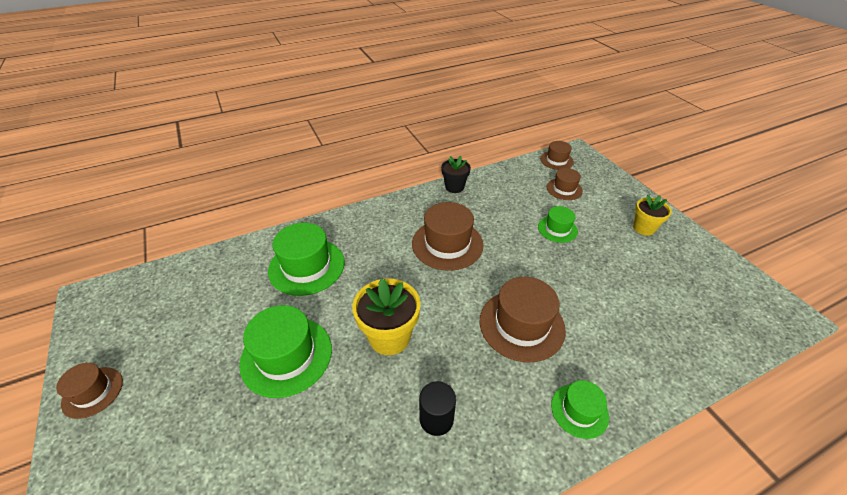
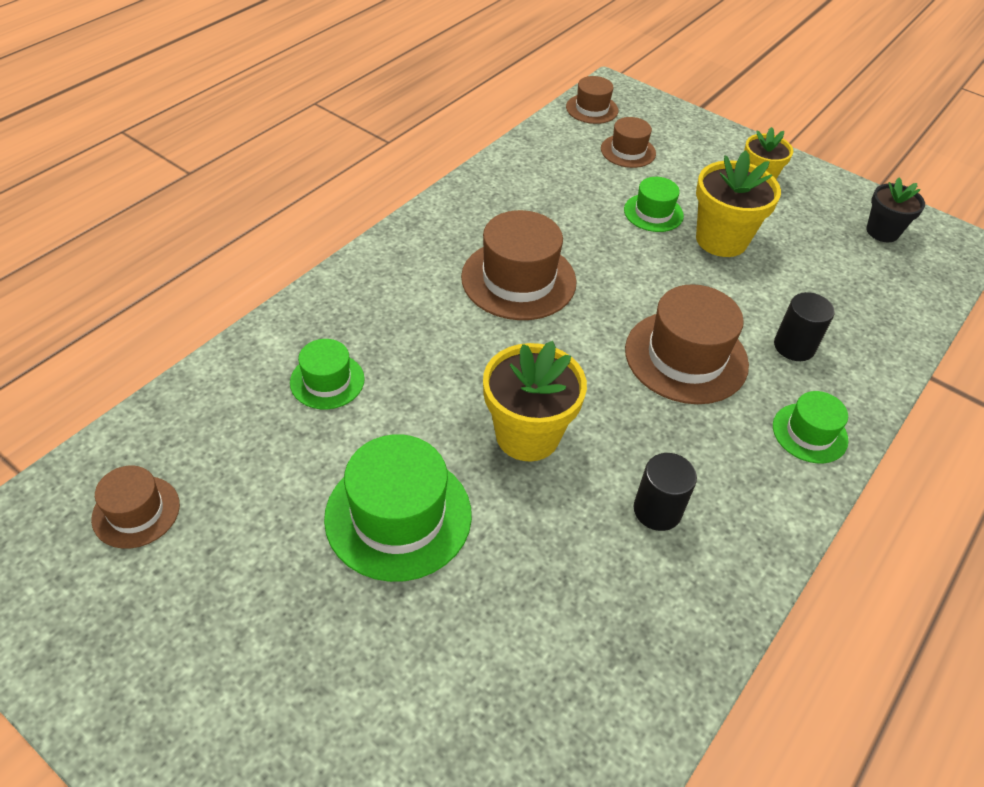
camera: 30 degrees left, 5 degrees up
(92, 392) = (120, 692): brown hat -> brown hat (136, 511)
(306, 266) = (327, 381): green hat -> green hat, size x0.57
(454, 187) = (470, 189): black flower pot -> black flower pot (882, 232)
(594, 258) = (721, 240): none -> yellow flower pot
(604, 345) = (794, 346): none -> black cylinder

